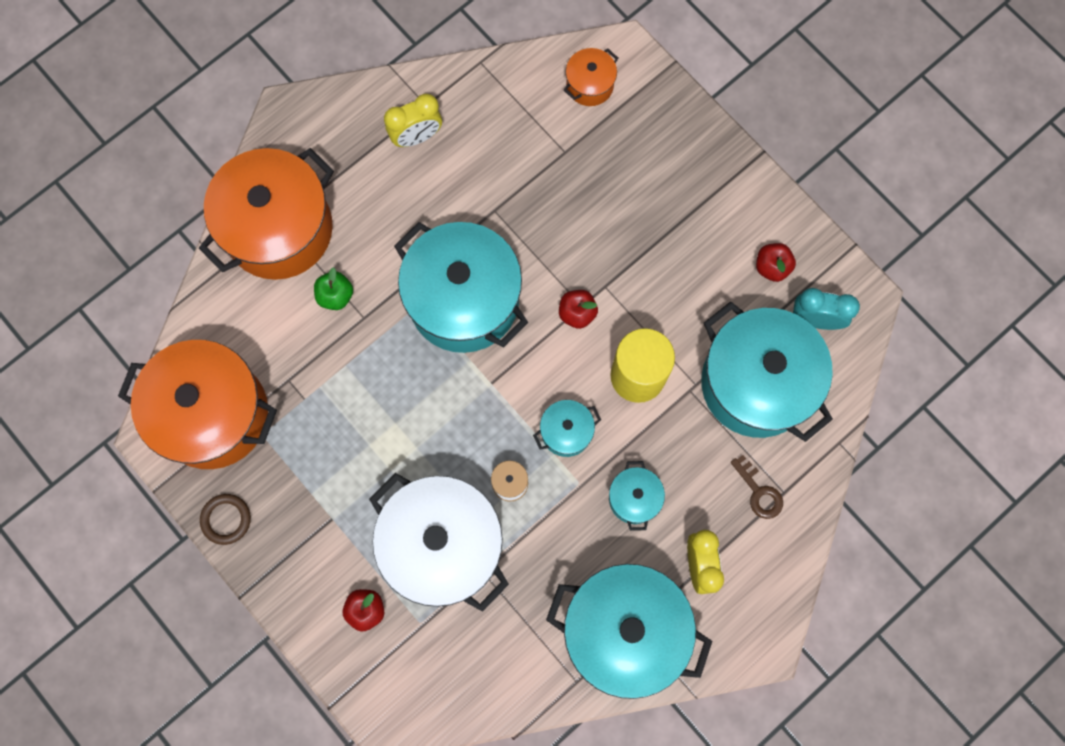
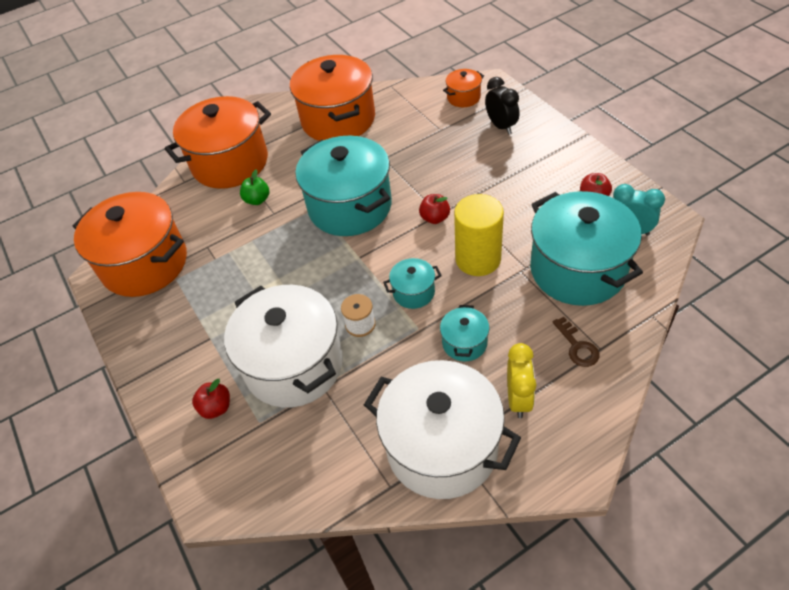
camera: 15 degrees right, 25 degrees down
(226, 519) = (128, 332): brown ring -> none
(416, 137) = (338, 119): yellow clock -> orange pot
(624, 631) = (442, 447): turquoise pot -> white pot
(647, 142) = (501, 126): none -> black clock

